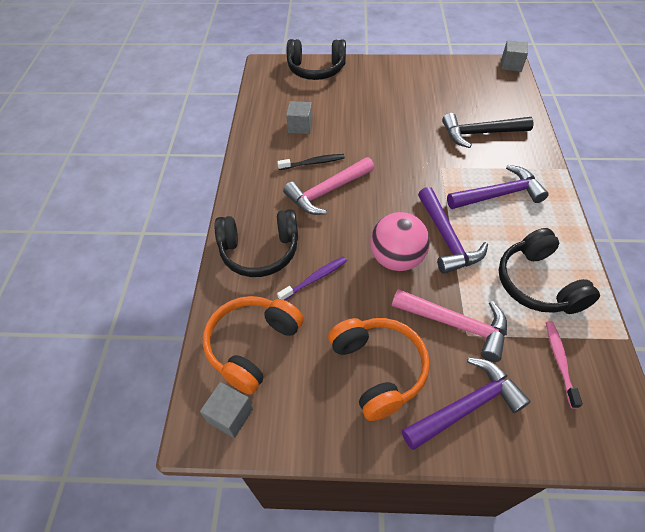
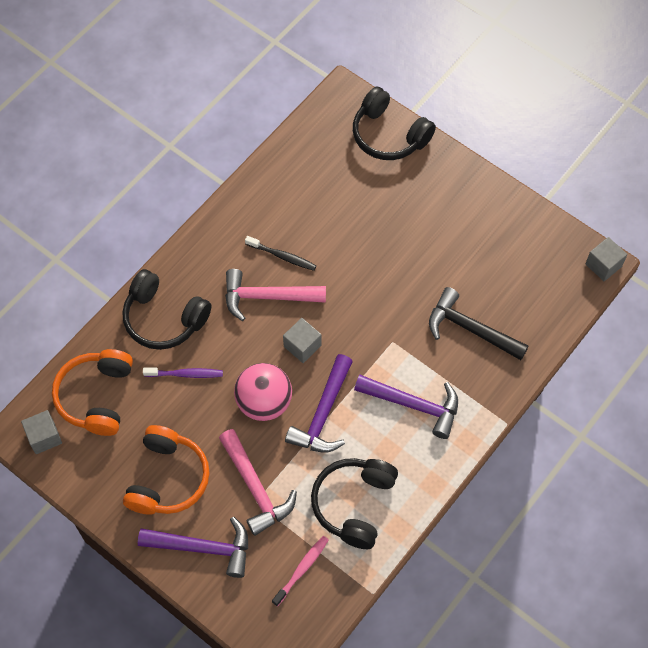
camera: 35 degrees right, 10 degrees up
(252, 346) = (96, 397): orange headphones -> orange headphones turned 60 degrees counterclockwise
(300, 126) = (307, 204): grey cube -> grey cube (302, 346)

